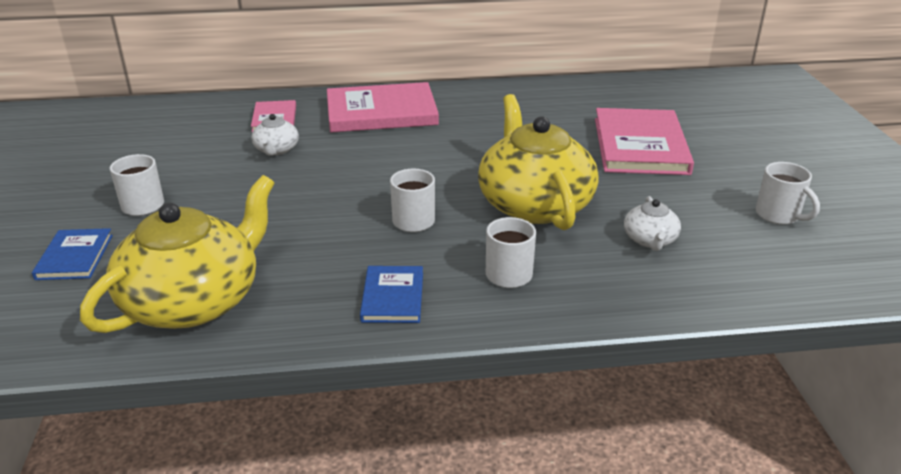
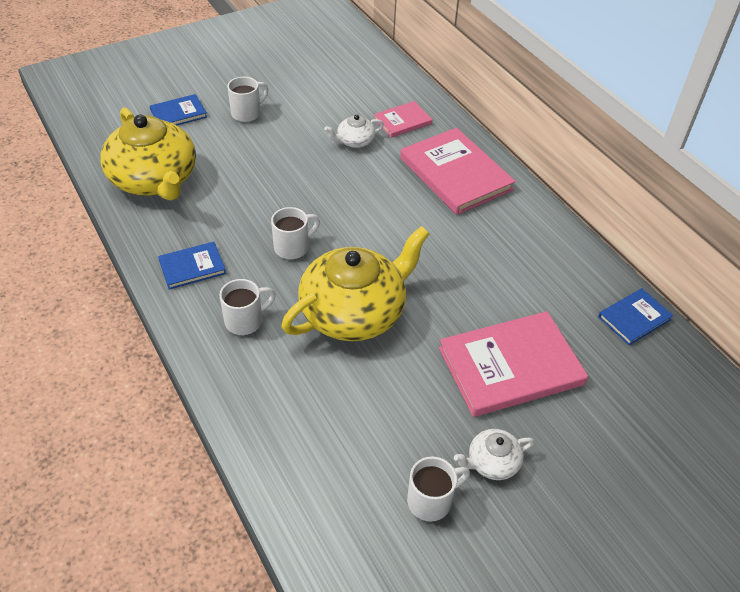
camera: 65 degrees right, 15 degrees up
(194, 301) = (154, 179): yellow teapot -> yellow teapot turned 45 degrees clockwise
(611, 87) = (634, 318): none -> blue book
(650, 240) = (335, 402): white teapot -> white teapot (492, 462)
(778, 215) = (431, 501): white mug -> white mug turned 150 degrees counterclockwise

